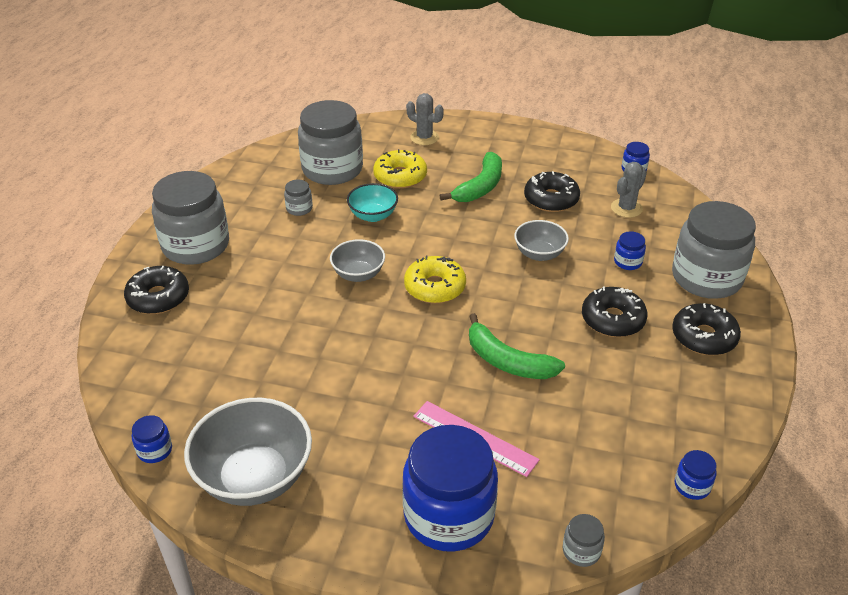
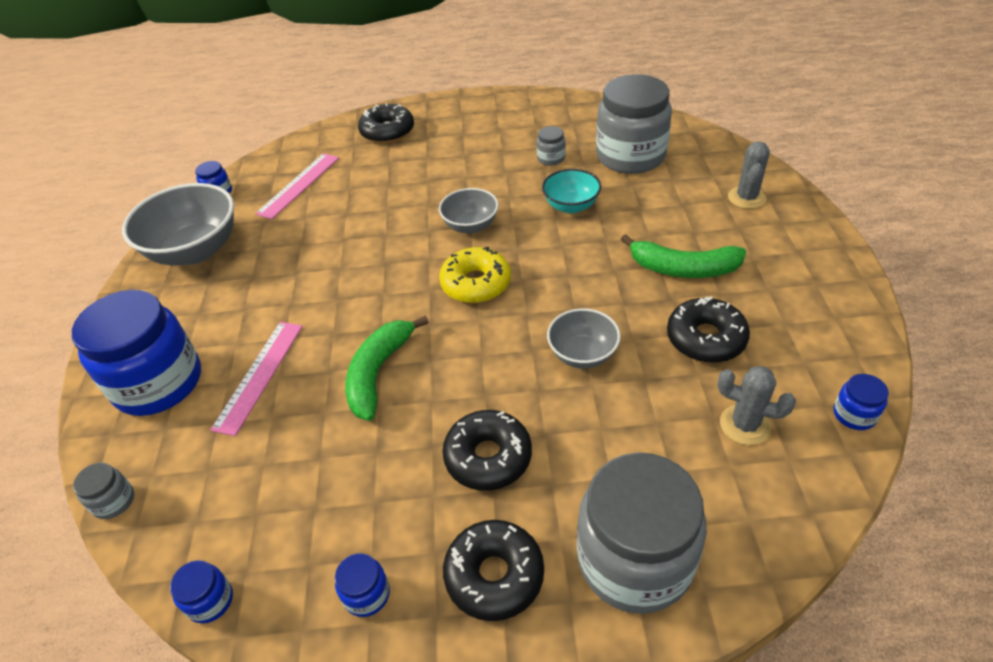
camera: 75 degrees right, 5 degrees up
(196, 245) = (462, 124): grey jar -> none
(199, 379) = (299, 185): none -> pink ruler
(400, 176) = (654, 203): yellow donut -> none
(628, 262) = (618, 451): blue jar -> blue jar (366, 594)

